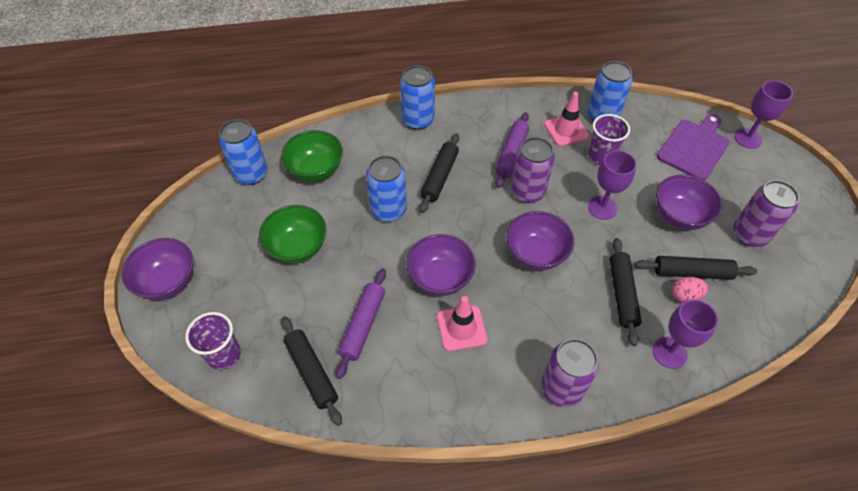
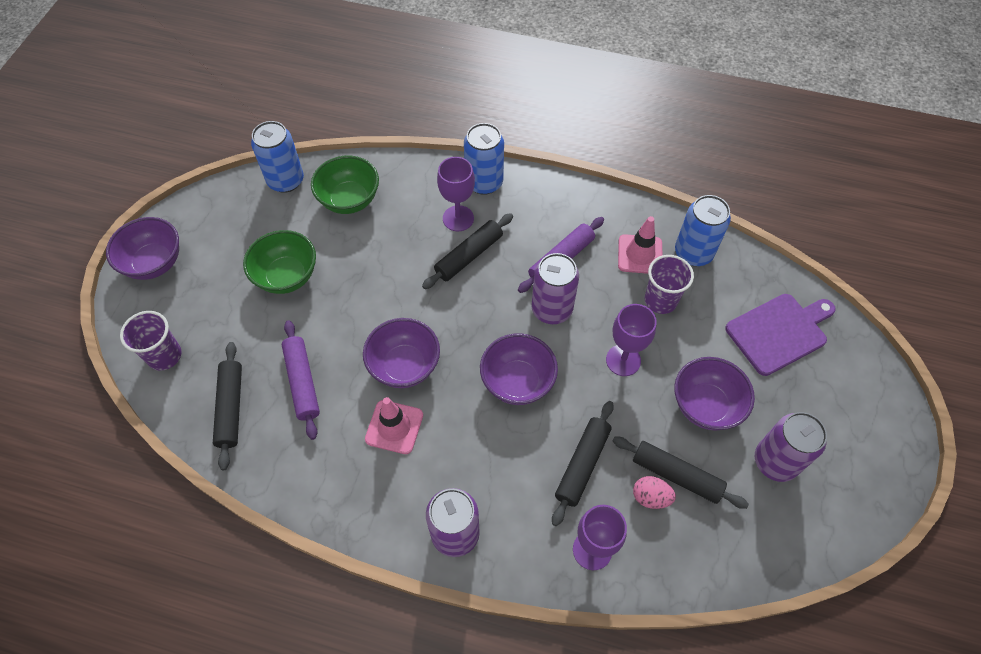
camera: 25 degrees right, 5 degrees up
(363, 325) = (302, 382): purple rolling pin -> purple rolling pin turned 60 degrees counterclockwise
(388, 210) = (396, 272): blue can -> none
(748, 138) = (855, 347): purple goblet -> purple goblet (458, 218)

